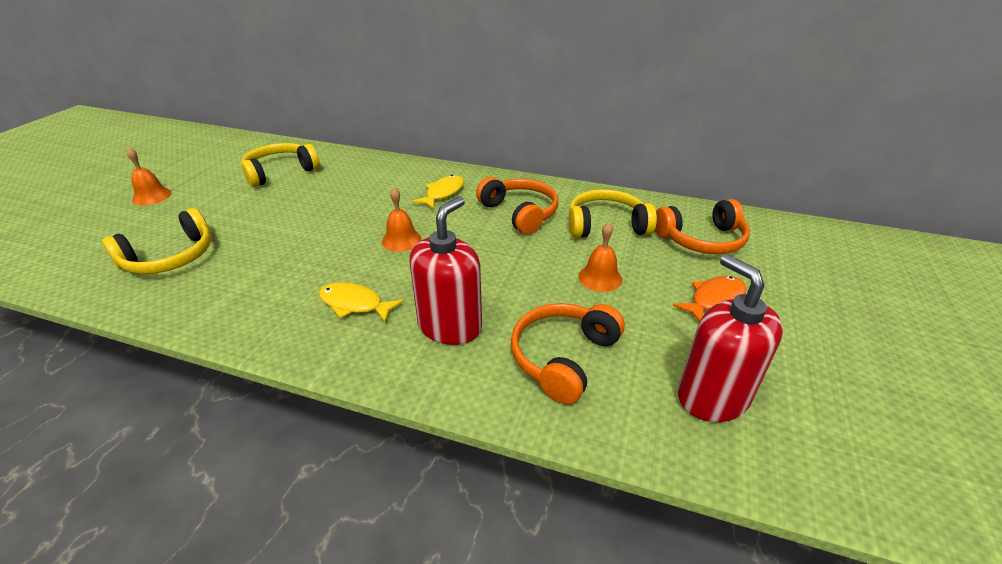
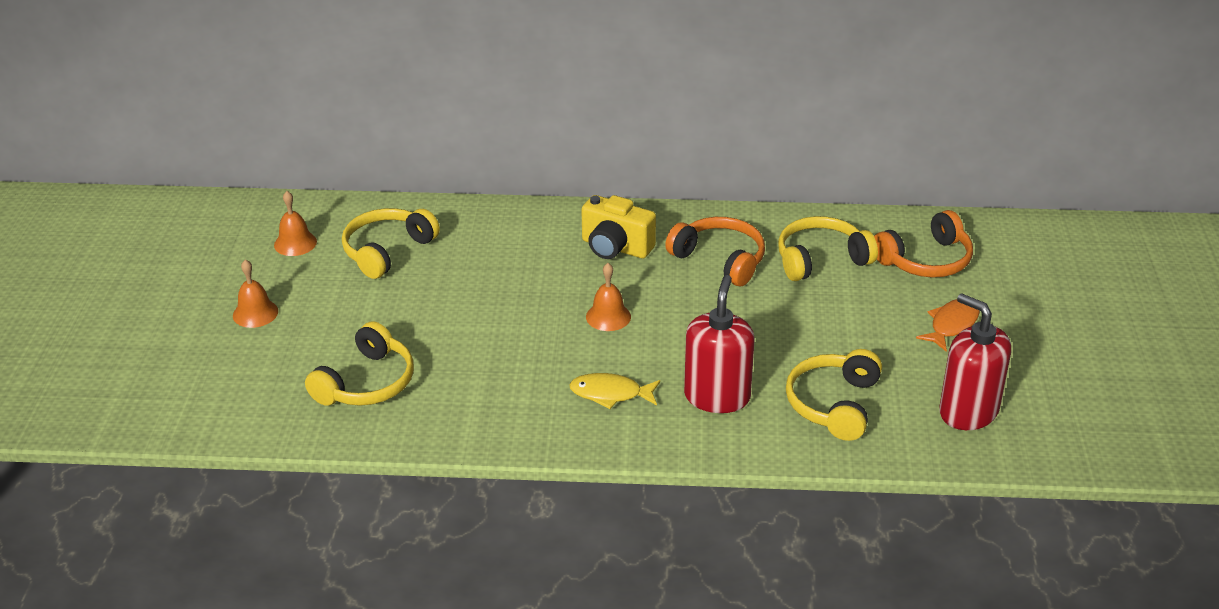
camera: 15 degrees left, 0 degrees up
(443, 193) = (615, 247): yellow fish -> yellow camera
(563, 357) = (833, 404): orange headphones -> yellow headphones
(600, 278) = (837, 322): orange bell -> orange bell (295, 243)

